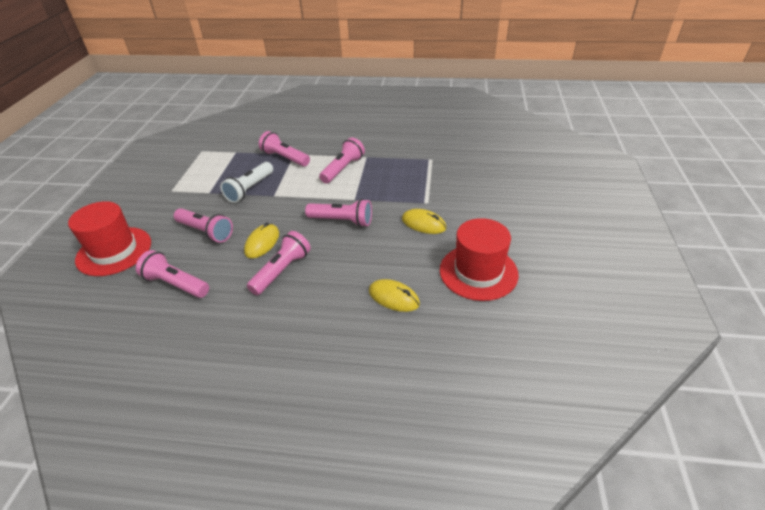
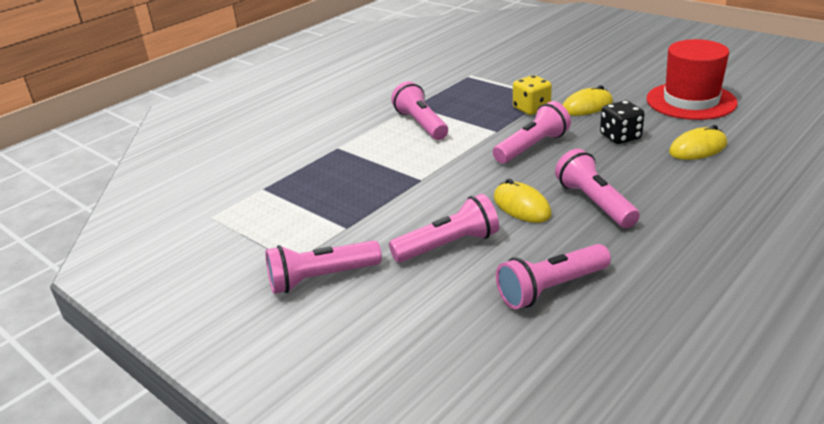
camera: 55 degrees left, 10 degrees down
(114, 251) = (405, 341): red hat -> none
(250, 189) = (382, 194): white flashlight -> none
(285, 158) = (338, 155): pink flashlight -> pink flashlight (321, 279)
(385, 254) = (620, 137): none -> black dice
(399, 201) = (531, 109): none -> yellow dice

